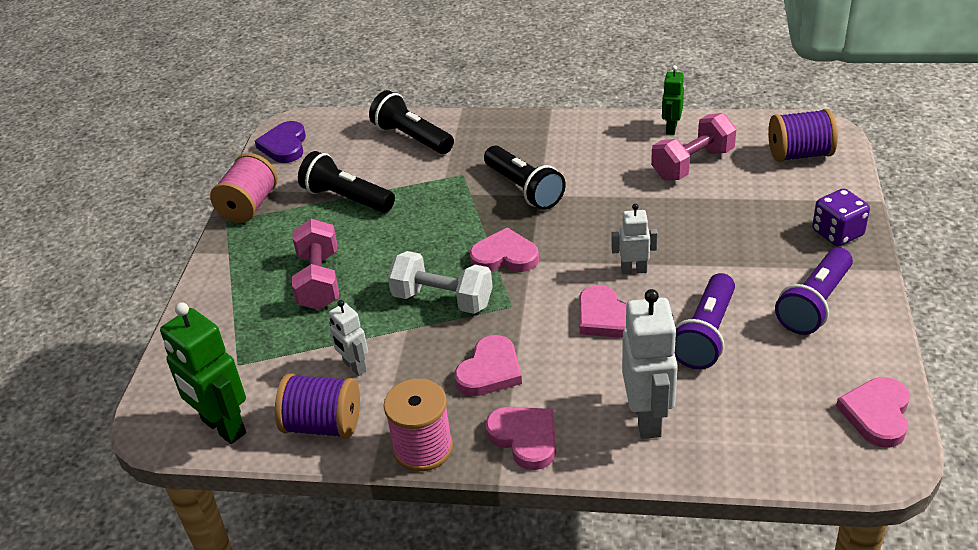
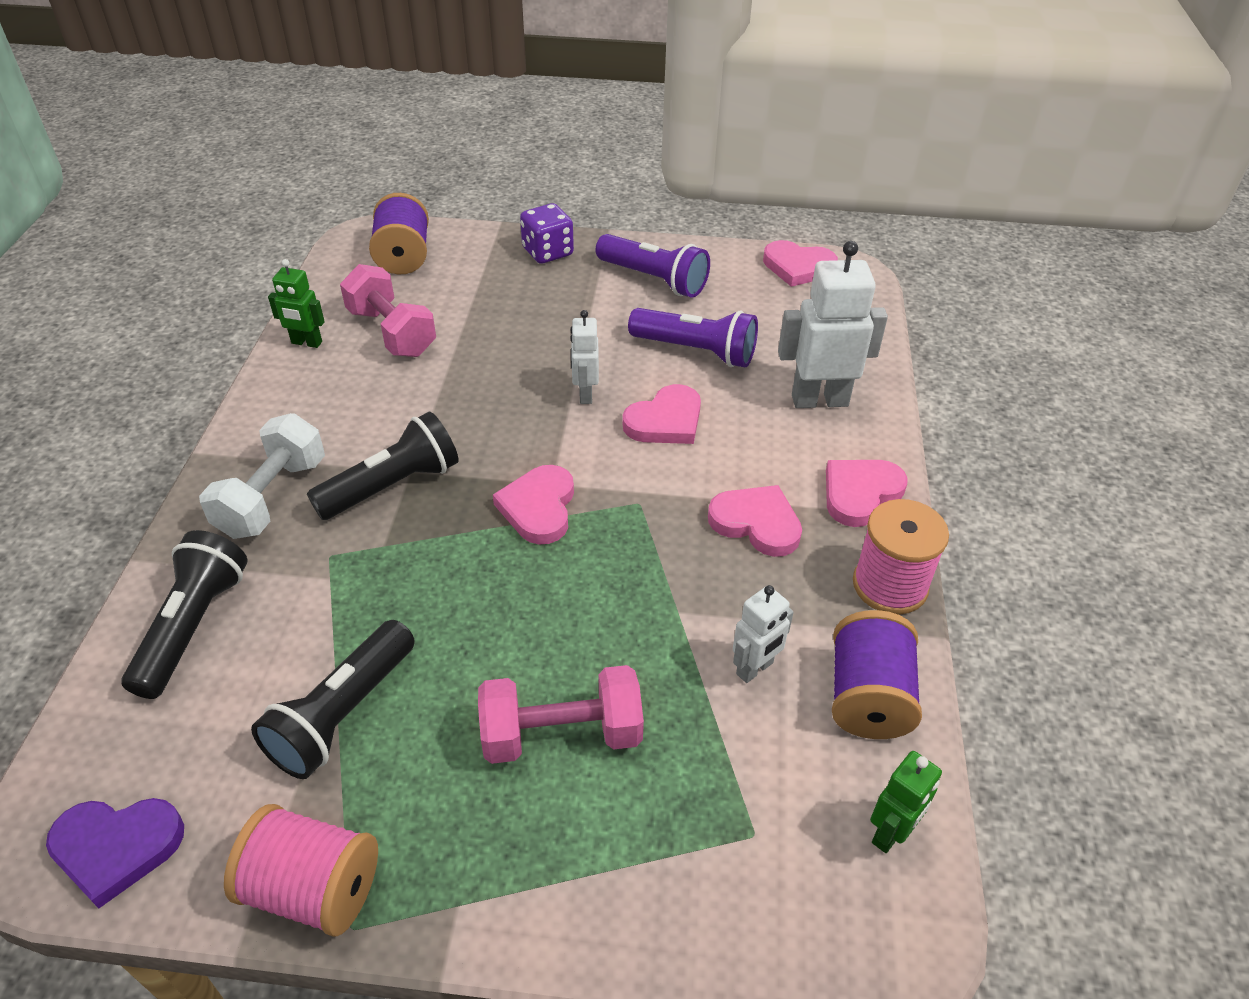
camera: 95 degrees left, 5 degrees up
(223, 427) = (890, 833): green robot -> green robot, size x0.56
(412, 138) = (193, 626): black flashlight -> black flashlight turned 150 degrees clockwise
(442, 299) = (621, 573): white dumbbell -> white dumbbell (272, 497)

